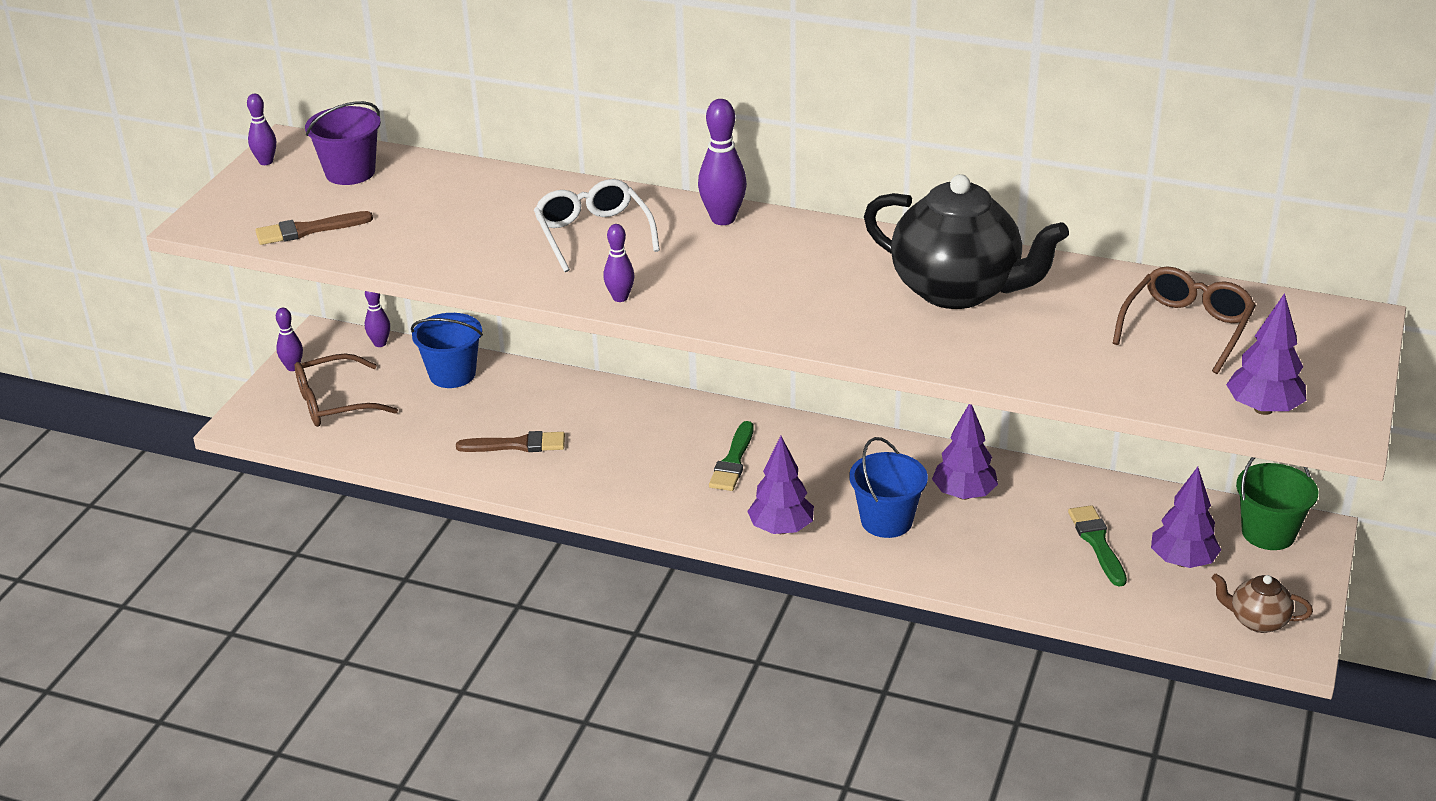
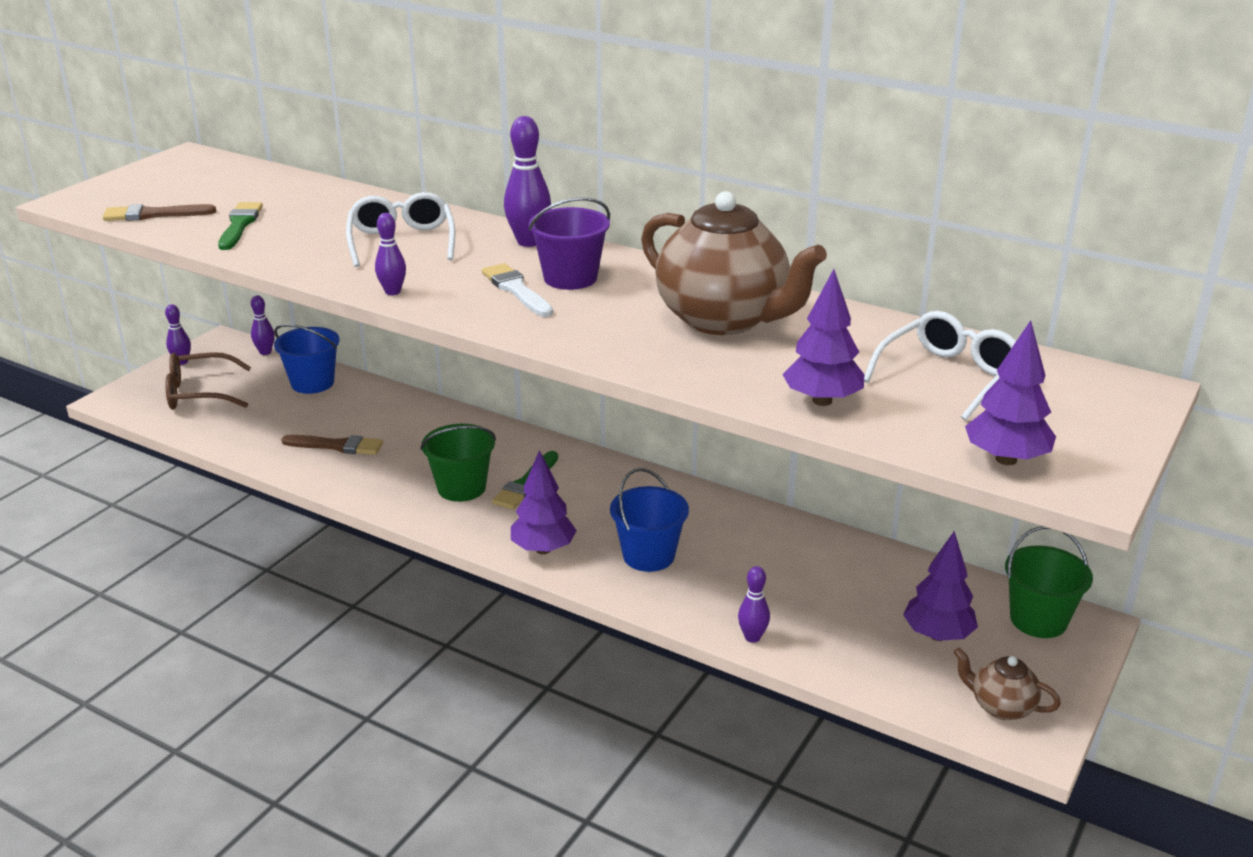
camera: 10 degrees right, 5 degrees down
(266, 162) = (158, 165): purple bowling pin -> purple bowling pin (752, 637)
(350, 172) = (222, 178): purple bucket -> purple bucket (570, 278)
(670, 474) = (461, 488): none -> green bucket
(742, 280) = (516, 290): none -> white brush
(958, 290) = (724, 320): black teapot -> brown teapot
(964, 494) = (734, 542): purple tree -> purple tree (822, 401)
(1097, 543) = (854, 605): green brush -> green brush (239, 225)
(1186, 328) = (949, 376): brown glasses -> white glasses

